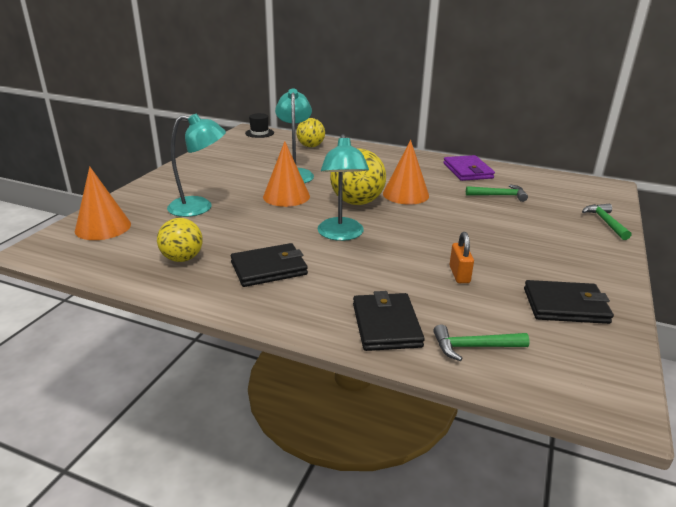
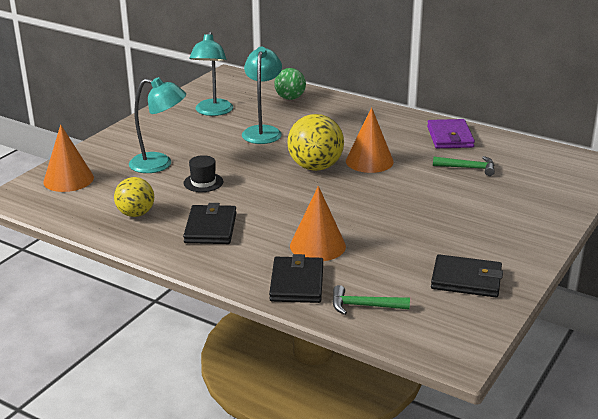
camera: 10 degrees right, 0 degrees up
(259, 133) = (239, 78): black hat -> black hat (203, 182)
(269, 268) = (210, 228): black wallet -> black wallet turned 75 degrees counterclockwise
(286, 196) = (246, 157): orange cone -> orange cone (317, 246)
(310, 146) = (290, 98): yellow ball -> green ball
(341, 235) = (287, 200): turquoise lamp -> turquoise lamp (213, 112)
(459, 274) = (383, 245): orange padlock -> none
(605, 222) = (563, 204): green hammer -> none

